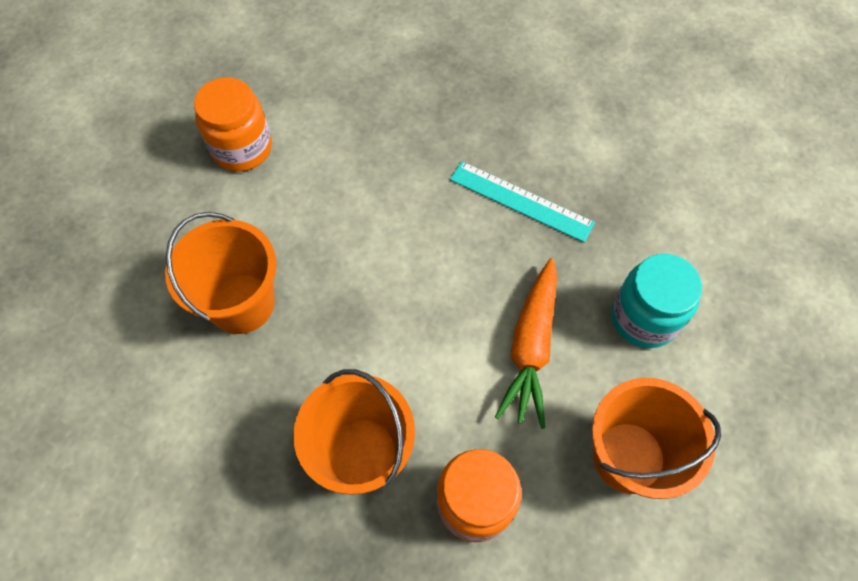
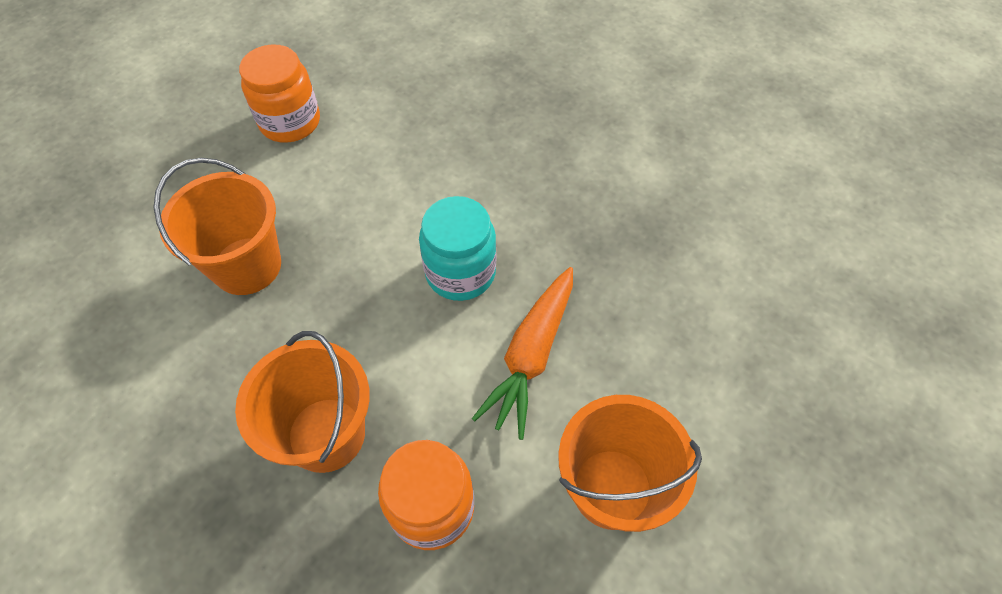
camera: 10 degrees right, 5 degrees down
(521, 201) = (555, 210): turquoise ruler -> none
(644, 318) = (660, 345): turquoise jar -> turquoise jar (460, 272)

